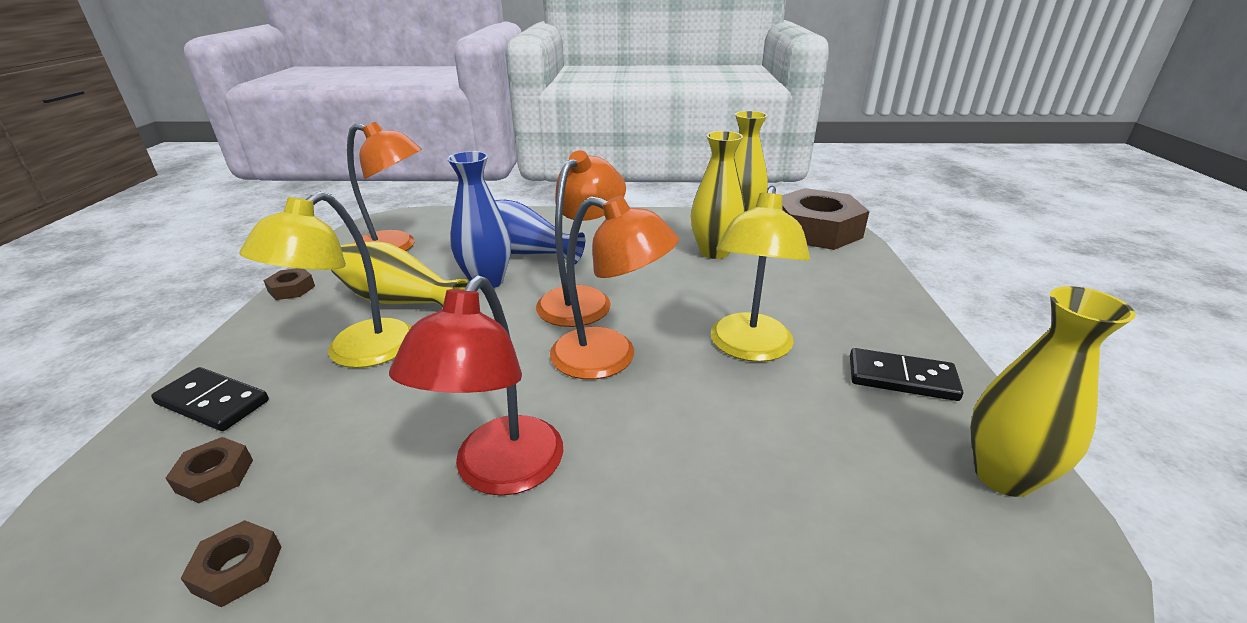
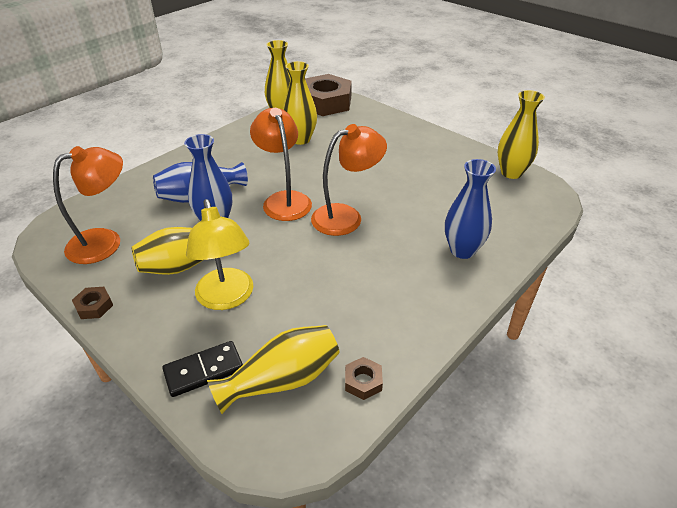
camera: 50 degrees left, 10 degrees up
(215, 476) = (282, 380): brown nut -> yellow vase
(500, 472) = (386, 283): red lamp -> none
(680, 525) = (462, 250): none -> blue vase
(749, 348) = (388, 177): yellow lamp -> none
(901, 378) = (449, 157): black domino -> none

